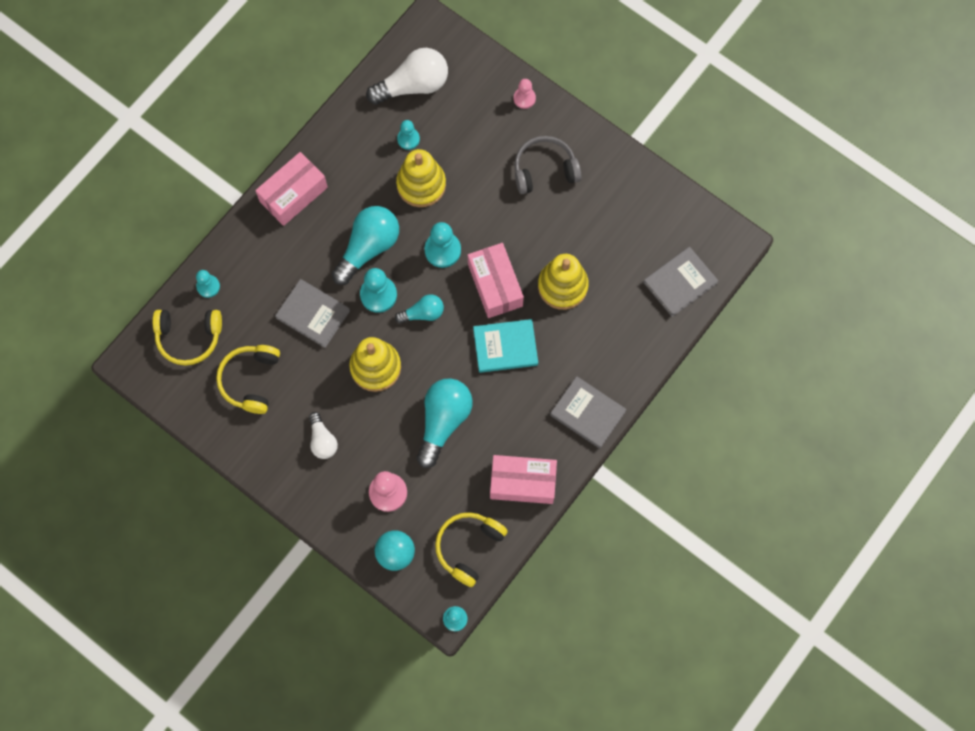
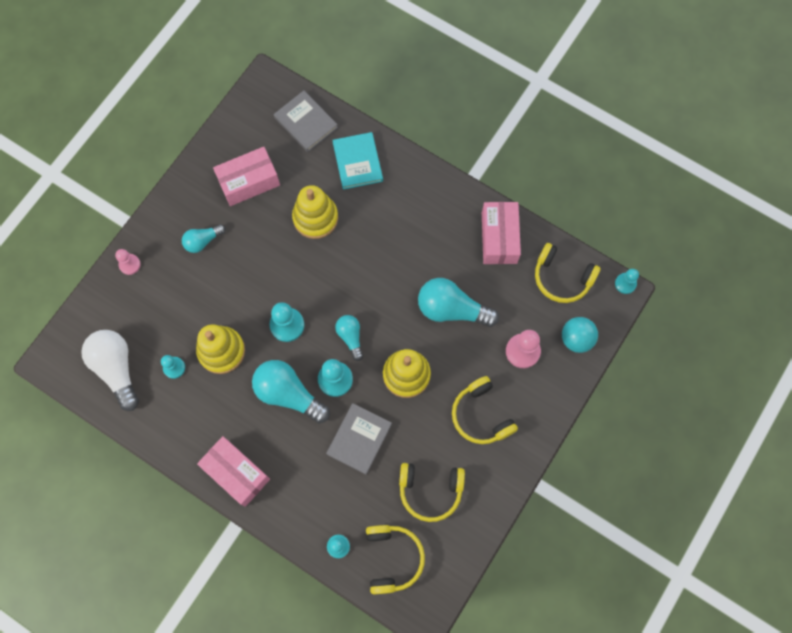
camera: 95 degrees left, 0 degrees up
(322, 440) = (481, 415): white light bulb -> yellow headphones
(495, 285) = (318, 275): pink box -> pink box (249, 182)
(505, 347) = (376, 262): turquoise book -> turquoise book (357, 162)
(544, 170) = (203, 241): grey headphones -> turquoise light bulb
(587, 413) = (431, 189): grey book -> none

